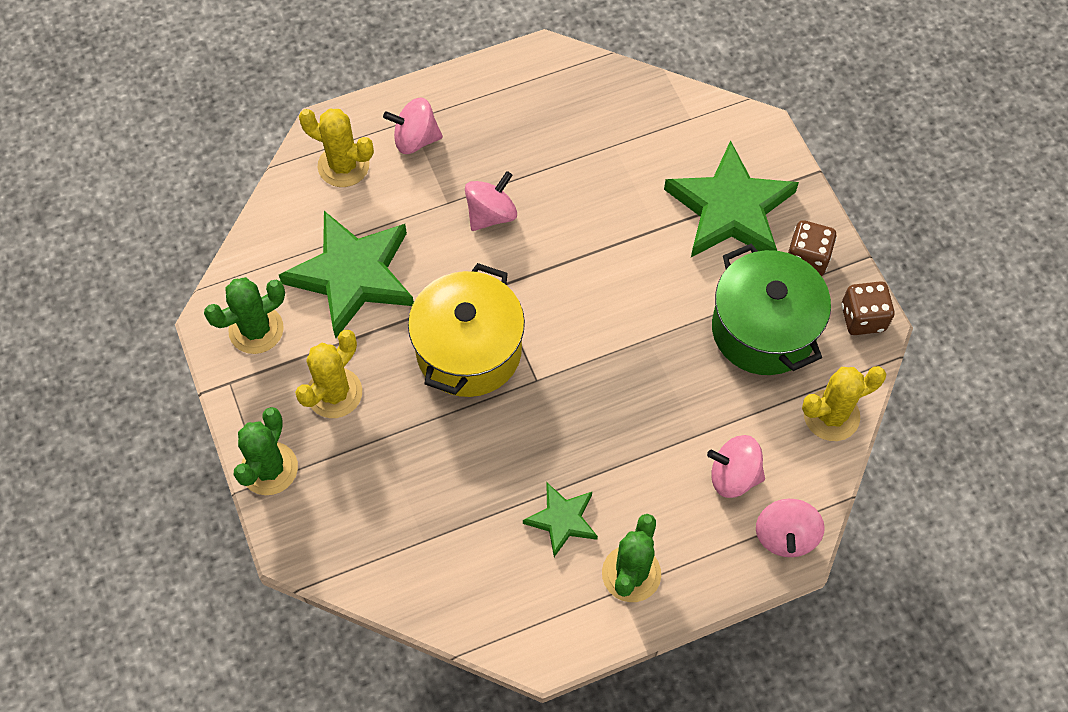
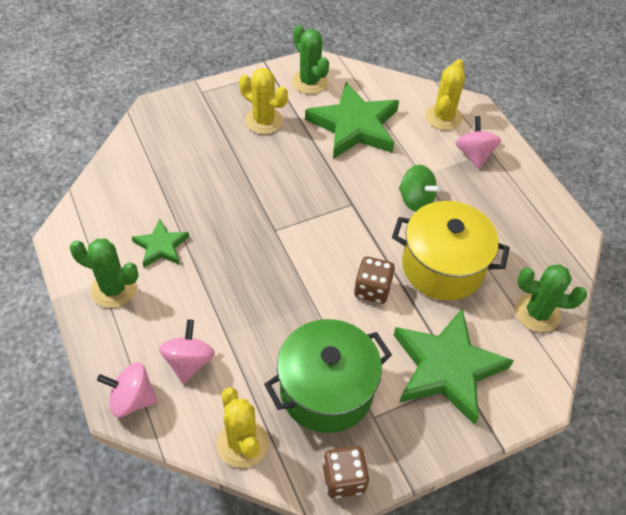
camera: 85 degrees right, 10 degrees down
(269, 468) = (210, 93): green cactus -> green cactus (537, 313)
(469, 350) = (298, 190): yellow pot -> yellow pot (443, 267)
(491, 214) = (415, 200): pink spinning top -> green spinning top
(807, 259) = (403, 431): brown dice -> brown dice (372, 289)

